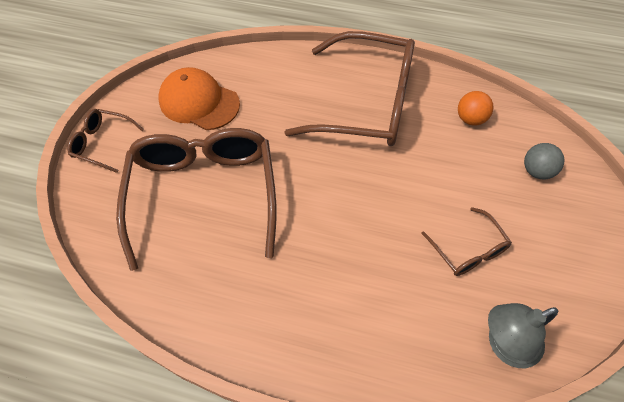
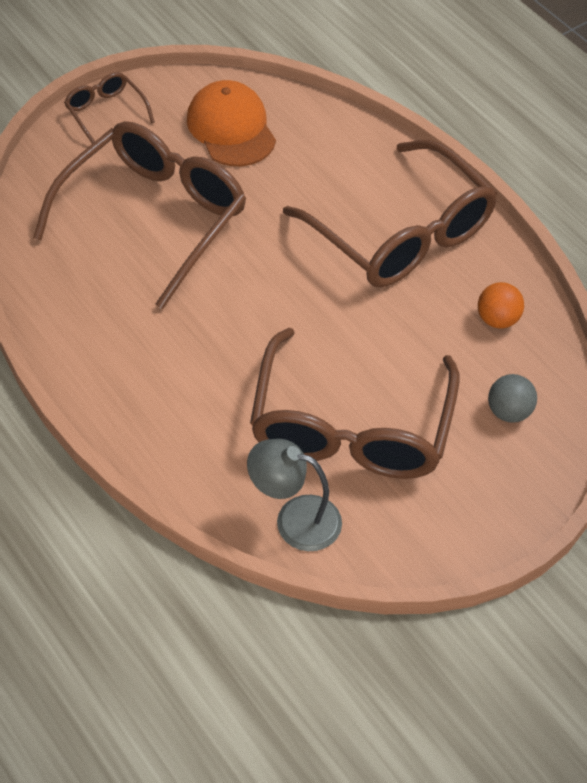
camera: 35 degrees right, 5 degrees down
(468, 250) = (351, 427): brown glasses -> brown glasses, size x2.21

